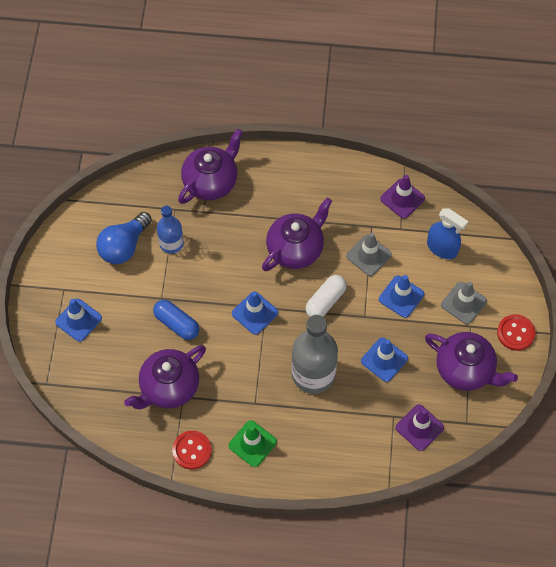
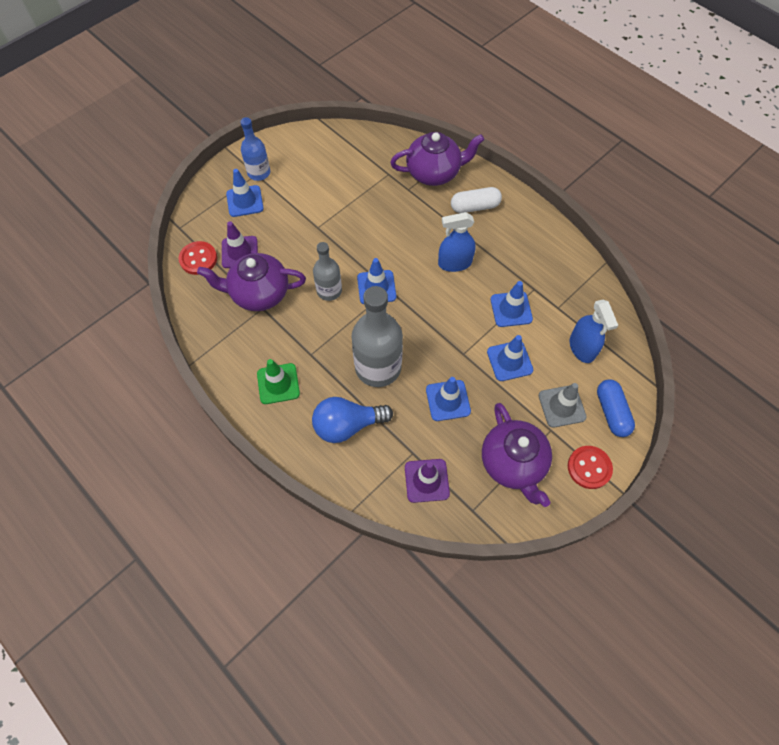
camera: 40 degrees right, 0 degrees up
(124, 246) = (326, 174): blue light bulb -> blue light bulb (347, 425)
(171, 243) = (362, 195): blue bottle -> blue bottle (259, 173)
(176, 324) = (310, 253): blue capsule -> blue capsule (611, 412)
(192, 450) = (229, 352): red button -> red button (198, 259)
(221, 343) = (329, 291): none -> grey bottle
(296, 249) = (454, 263): purple teapot -> blue spray bottle
(325, 301) = (441, 319): white capsule -> white capsule (475, 207)
(368, 255) = (511, 309): grey traffic cone -> blue traffic cone
(402, 198) = (581, 286): purple traffic cone -> purple traffic cone (239, 252)

